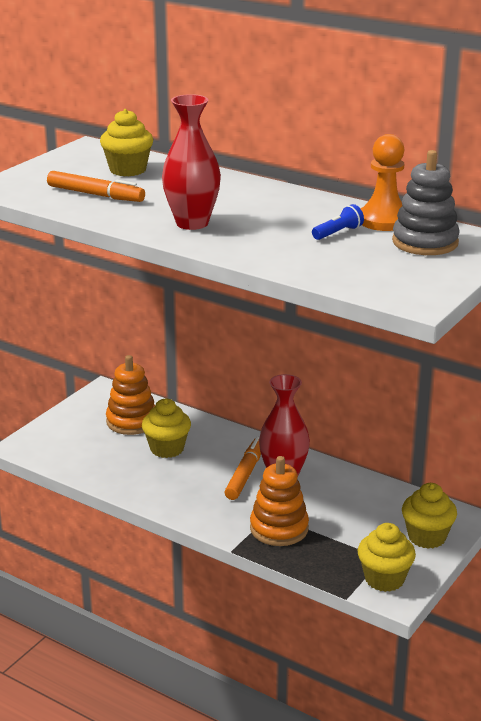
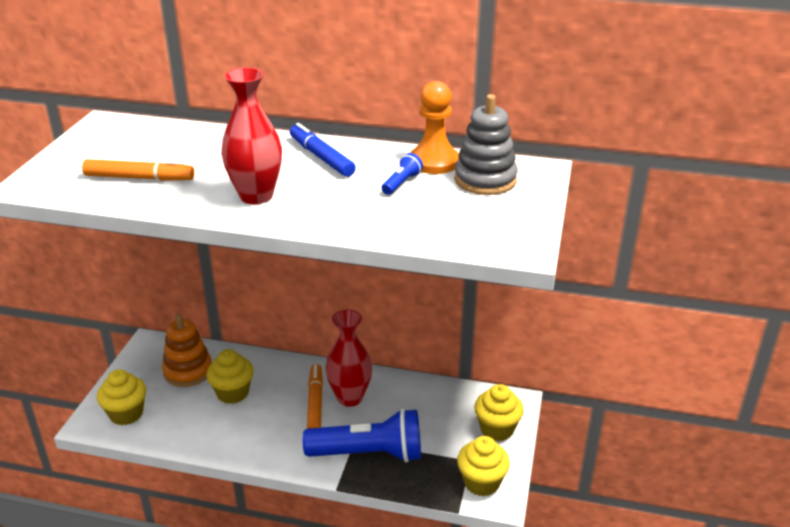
camera: 20 degrees left, 5 degrees up
(128, 170) = (158, 143): yellow cupcake -> yellow cupcake (126, 414)
(274, 201) = (321, 157): none -> blue marker
(279, 528) = (369, 453): orange stacking toy -> blue flashlight

